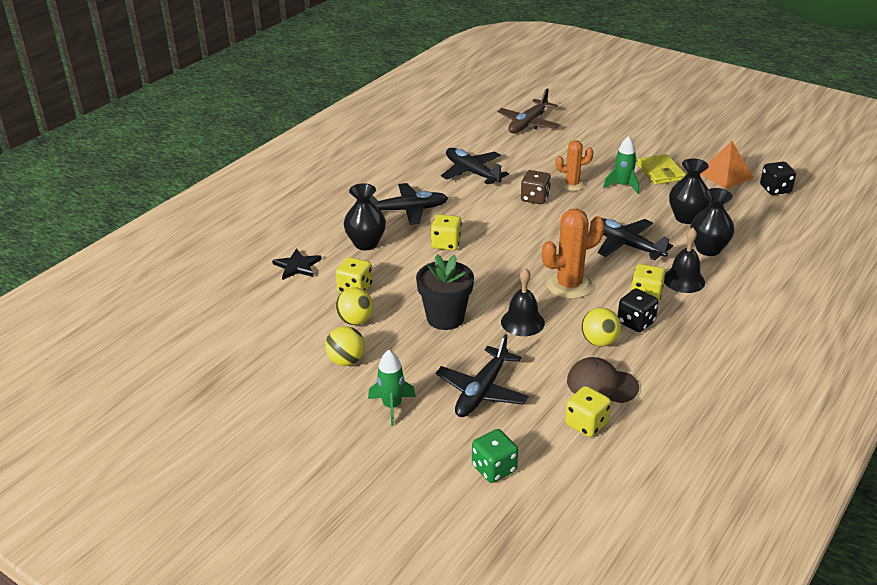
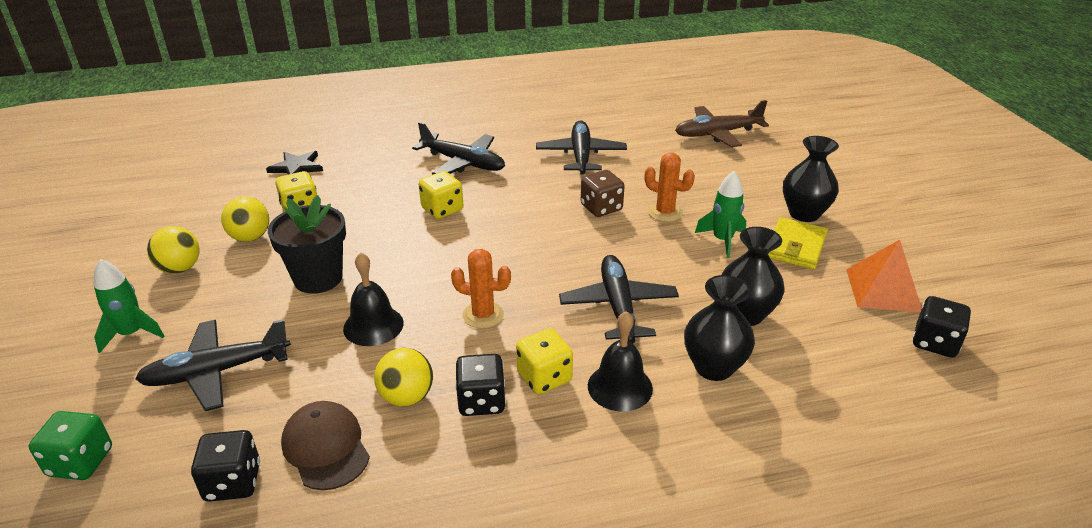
camera: 40 degrees right, 0 degrees up
(366, 244) = (378, 175): black vase -> black vase (804, 214)
(569, 285) = (483, 315): orange cactus -> orange cactus, size x0.64
(586, 424) = (233, 482): yellow dice -> black dice

